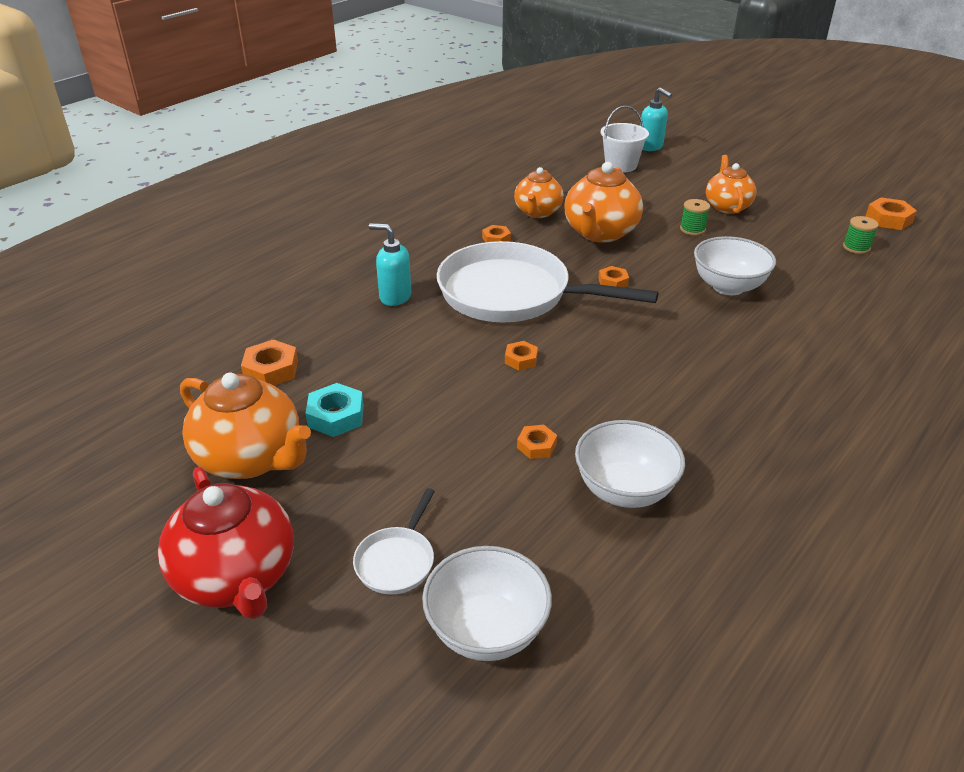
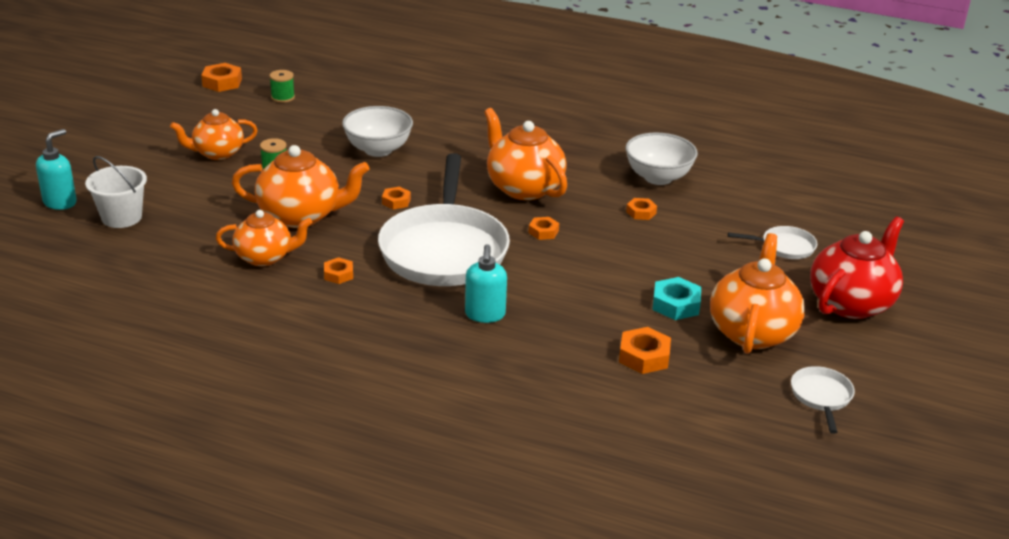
camera: 110 degrees left, 5 degrees down
(114, 471) = (821, 397): none -> white pan
(486, 630) = (802, 209): white bowl -> none
(622, 366) = (523, 188): none -> orange teapot

